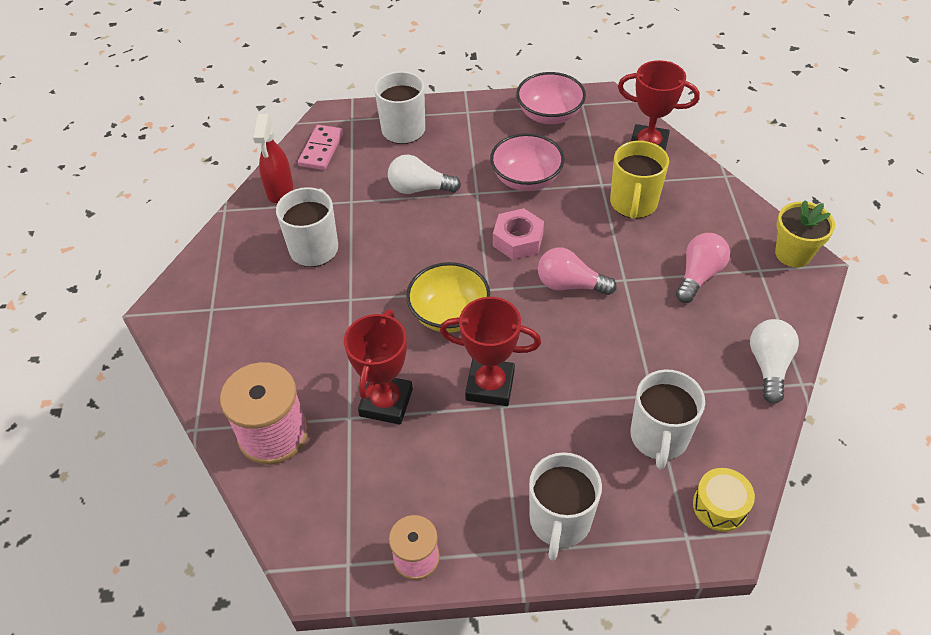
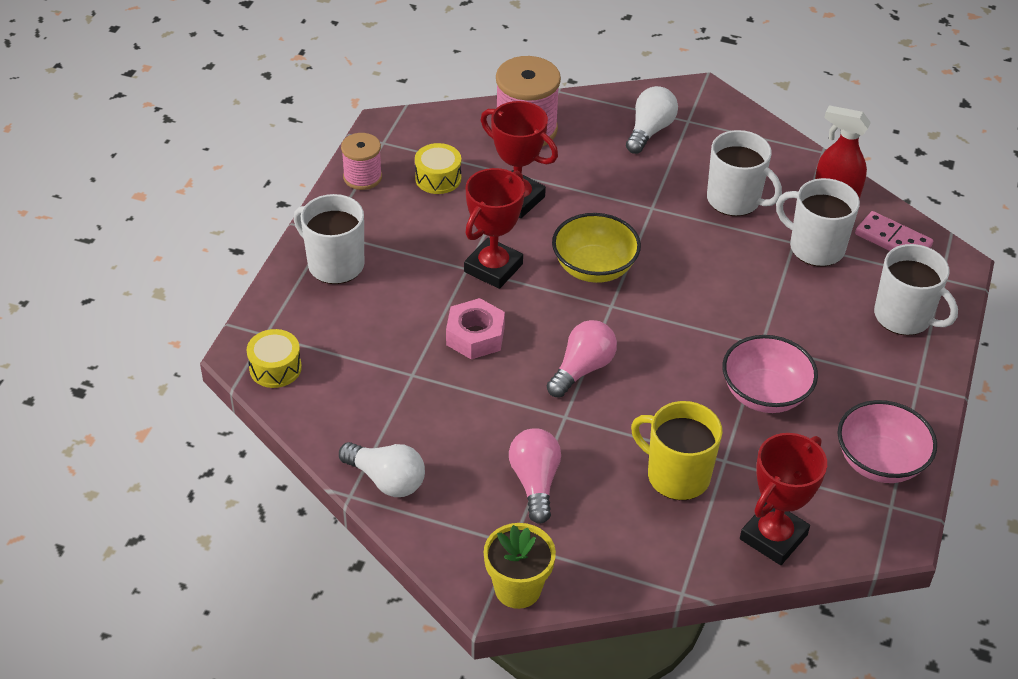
camera: 110 degrees right, 5 degrees down
(385, 483) = (438, 178): none -> yellow drum
(419, 189) = (789, 299): white light bulb -> white light bulb (649, 131)
(518, 240) = (668, 352): pink nut -> pink nut (475, 336)
(659, 437) = (366, 358): white mug -> white mug (815, 247)
(699, 275) = (535, 482): pink light bulb -> pink light bulb turned 150 degrees counterclockwise

